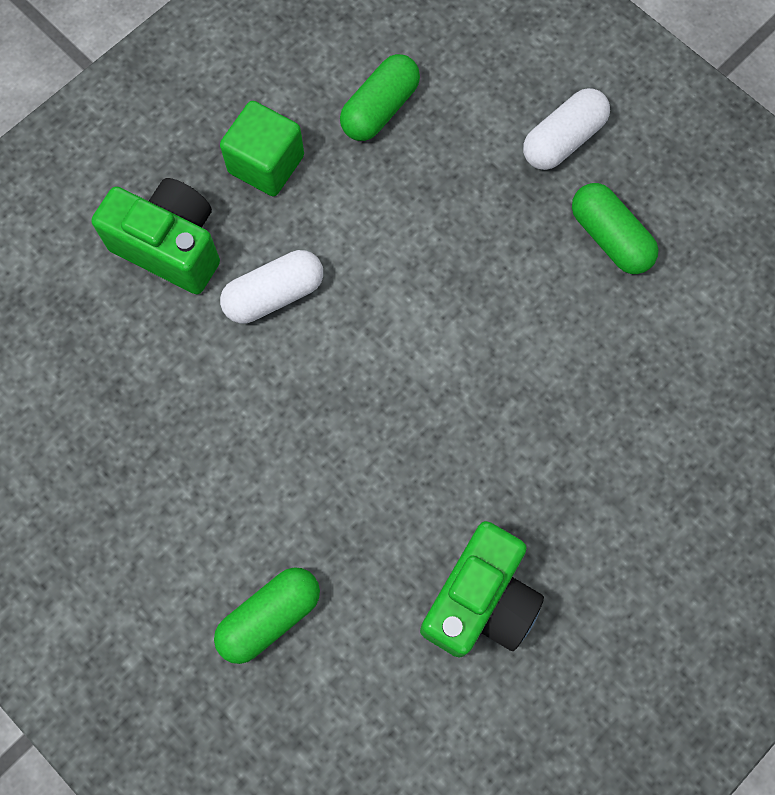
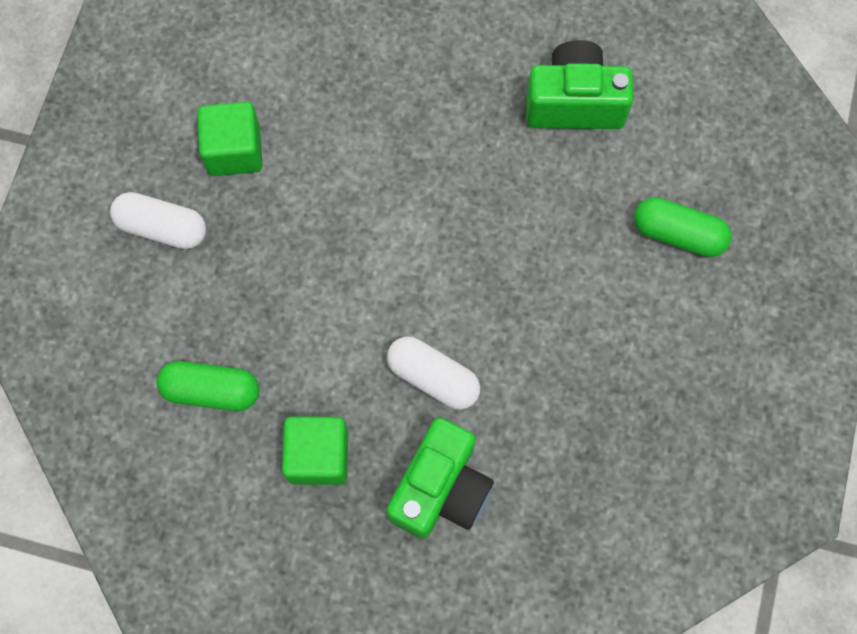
camera: 120 degrees left, 0 degrees up
(170, 247) = (441, 489): green camera -> green camera turned 150 degrees counterclockwise
(610, 237) = (234, 151): green capsule -> green cube

